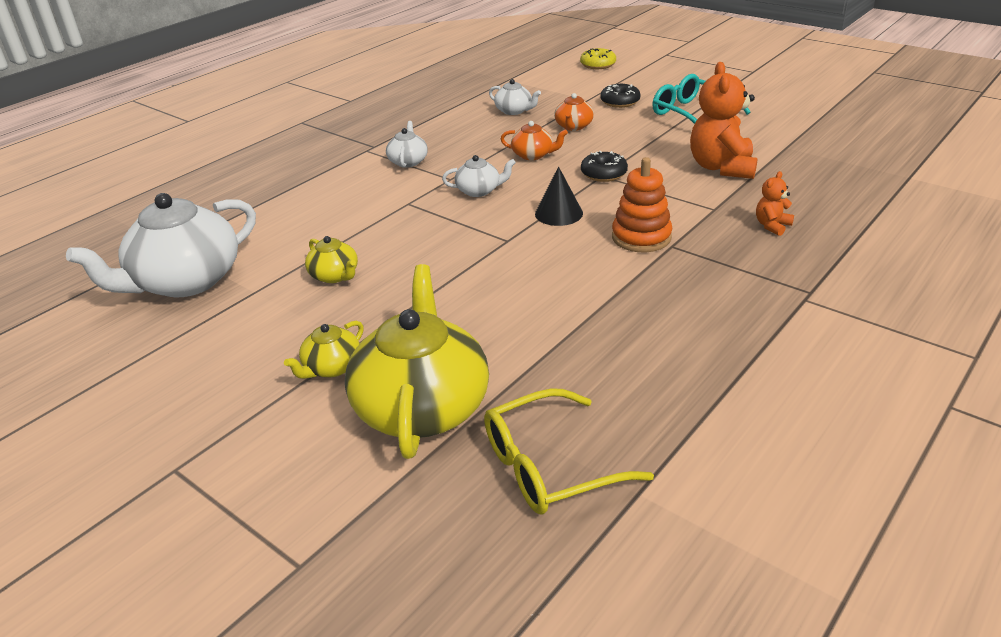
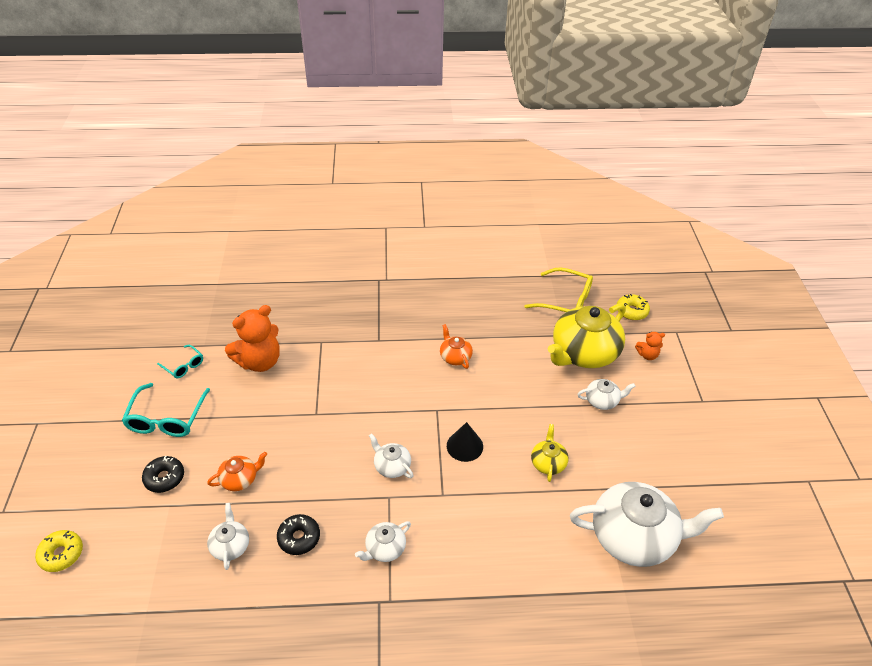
camera: 135 degrees left, 10 degrees up
(332, 367) = (602, 401): yellow teapot -> white teapot
(419, 541) = (631, 311): none -> yellow donut
(533, 155) = (312, 472): orange teapot -> orange teapot (455, 357)
(558, 213) = (385, 405): black cone -> black cone (464, 446)
(603, 174) = (313, 414): black donut -> black donut (299, 538)
(641, 237) = (380, 355): orange stacking toy -> none
(762, 132) = (183, 365): none -> turquoise glasses
(772, 226) = (323, 313): orange teddy bear -> orange teddy bear (647, 355)

